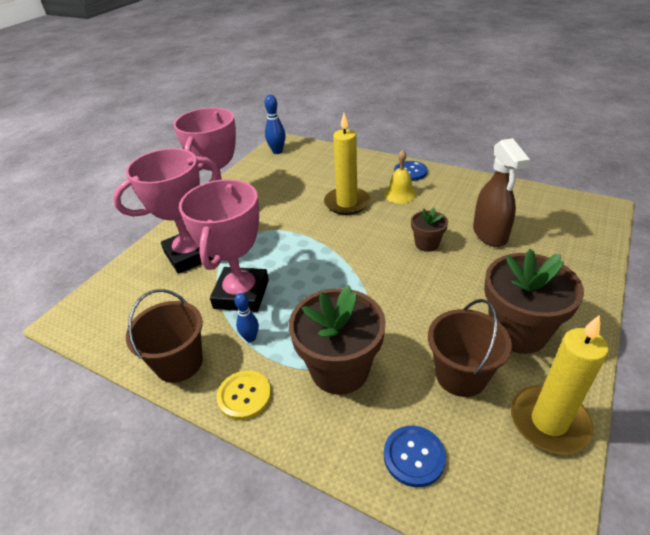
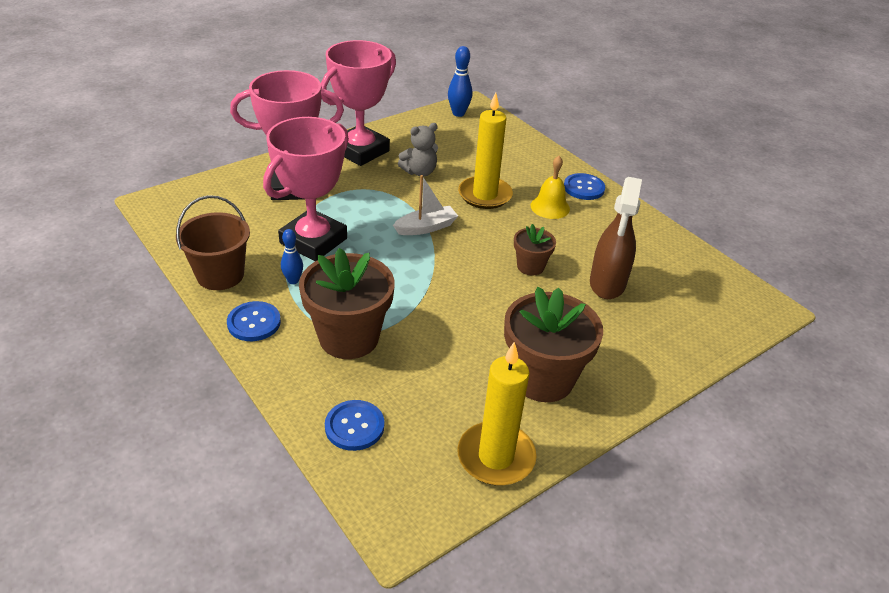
camera: 20 degrees right, 0 degrees up
(244, 396) = (254, 323): yellow button -> blue button
(283, 204) = (419, 172): none -> grey teddy bear
(324, 245) = (426, 227): none -> white boat
(461, 375) = (452, 388): brown bucket -> none

